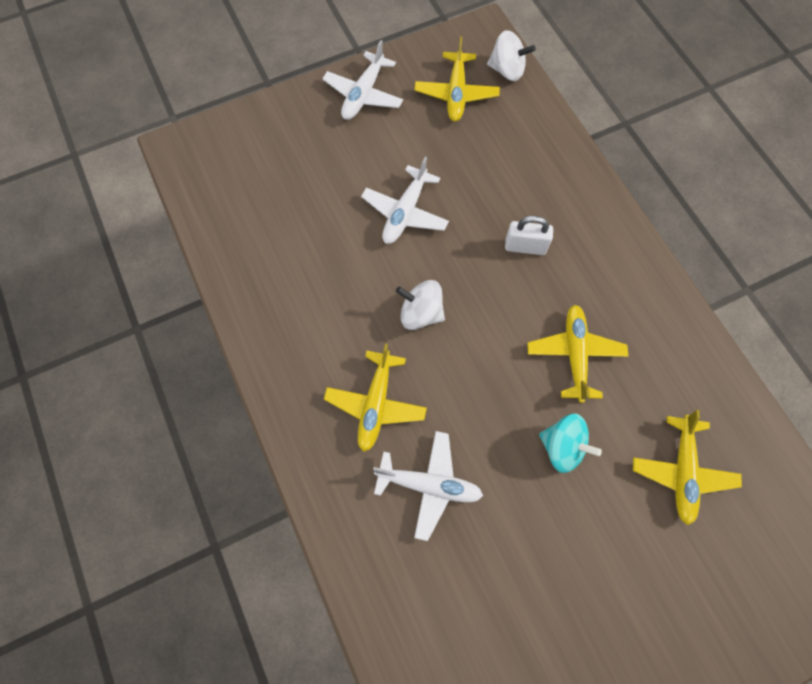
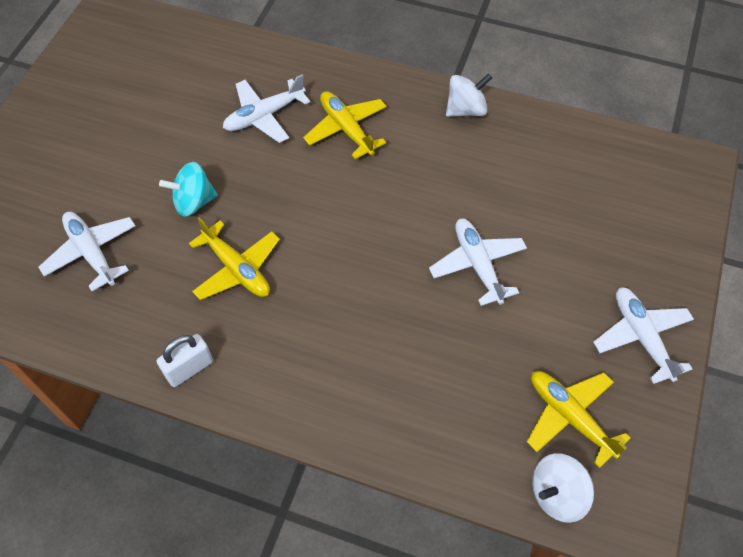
camera: 135 degrees right, 10 degrees down
(420, 313) = (380, 204): white spinning top -> white spinning top (466, 110)
(525, 247) = (354, 320): white padlock -> white padlock (189, 369)
(682, 471) = (91, 253): yellow plane -> white plane

